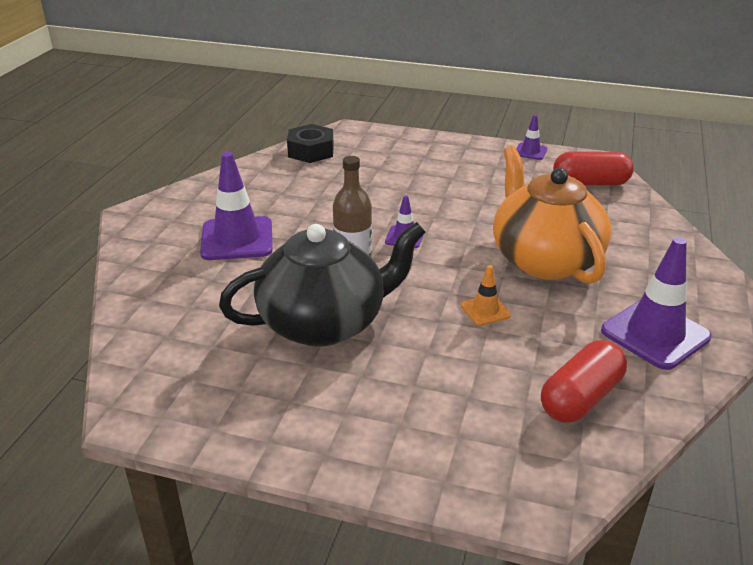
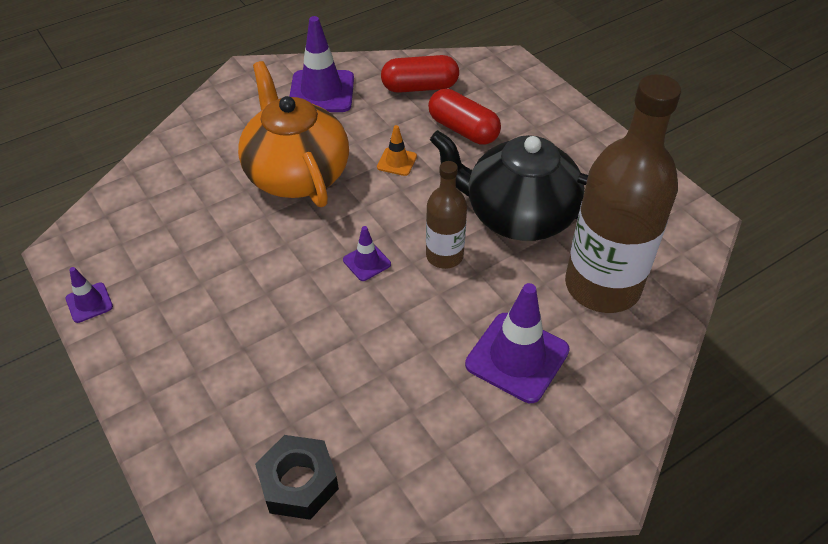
camera: 140 degrees left, 15 degrees up
(202, 307) = (602, 286): none -> brown bottle
(544, 260) = (297, 174): orange teapot -> orange teapot turned 135 degrees clockwise
(590, 183) = (124, 224): red capsule -> red capsule (463, 130)

